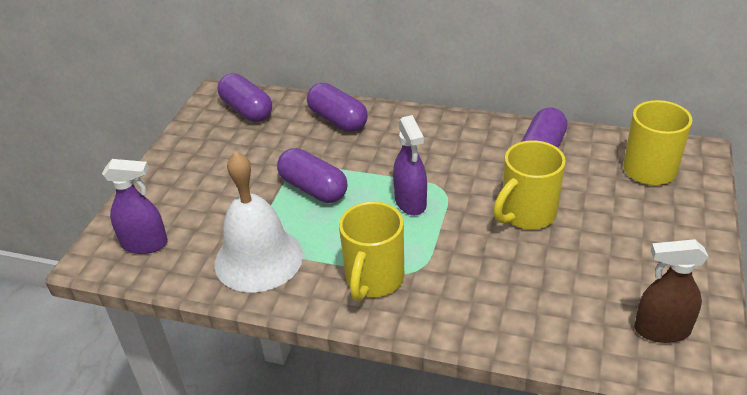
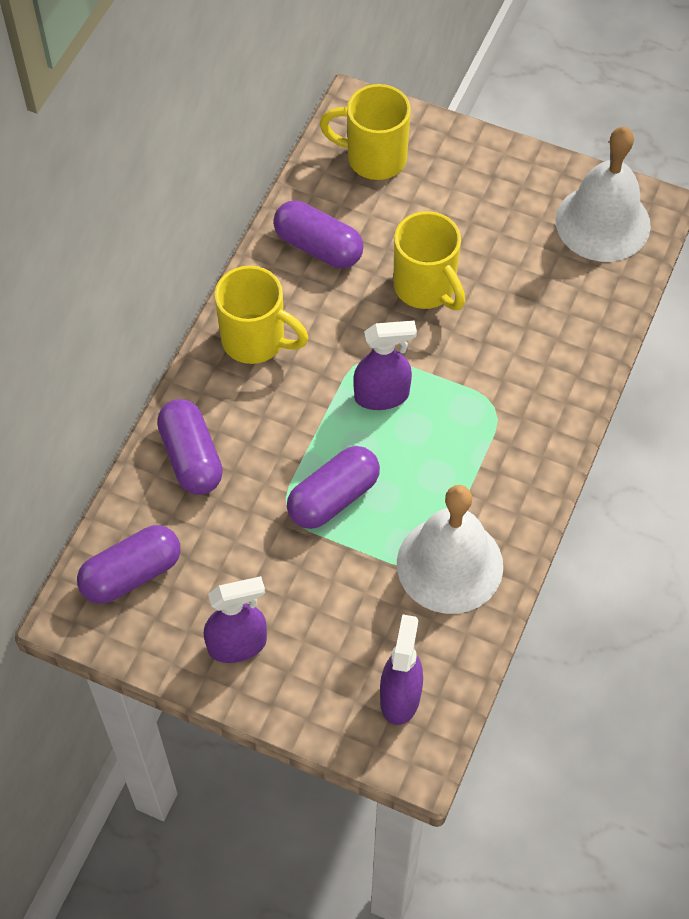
camera: 85 degrees left, 20 degrees up
(194, 160) = (237, 644): none -> purple spray bottle
(338, 120) = (191, 457): purple capsule -> purple capsule turned 75 degrees counterclockwise
(374, 279) = (502, 449): yellow mug -> yellow mug (255, 340)
(661, 330) = (602, 222): brown spray bottle -> white bell

